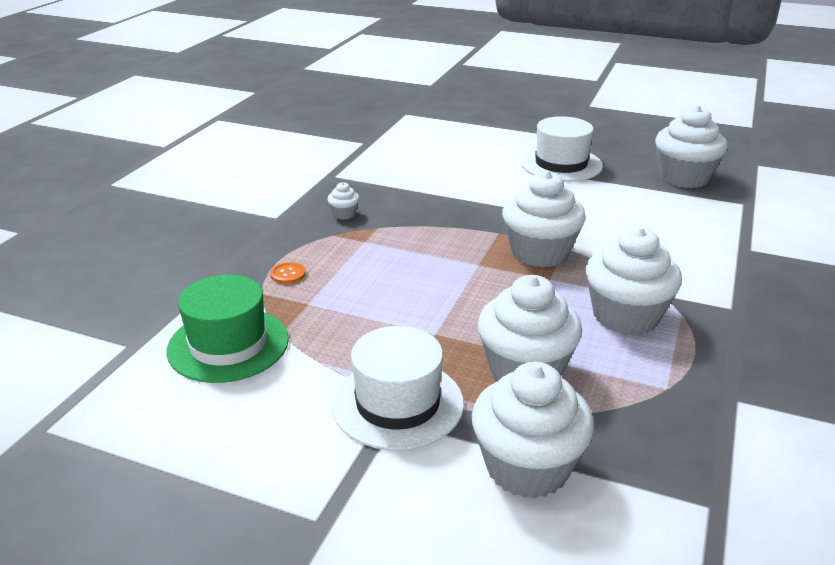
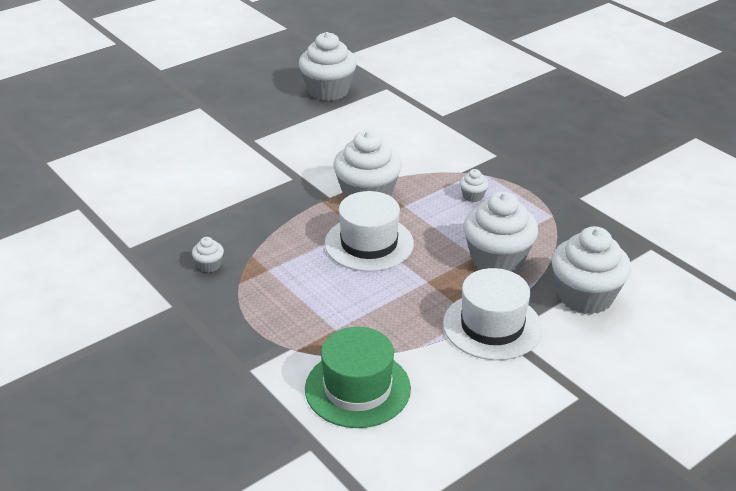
camera: 60 degrees left, 5 degrees up
(288, 274) = (280, 327): orange button -> none
(561, 164) = (247, 128): white hat -> white hat (369, 243)
(625, 316) = (473, 196): white cupcake -> white cupcake, size x0.43

